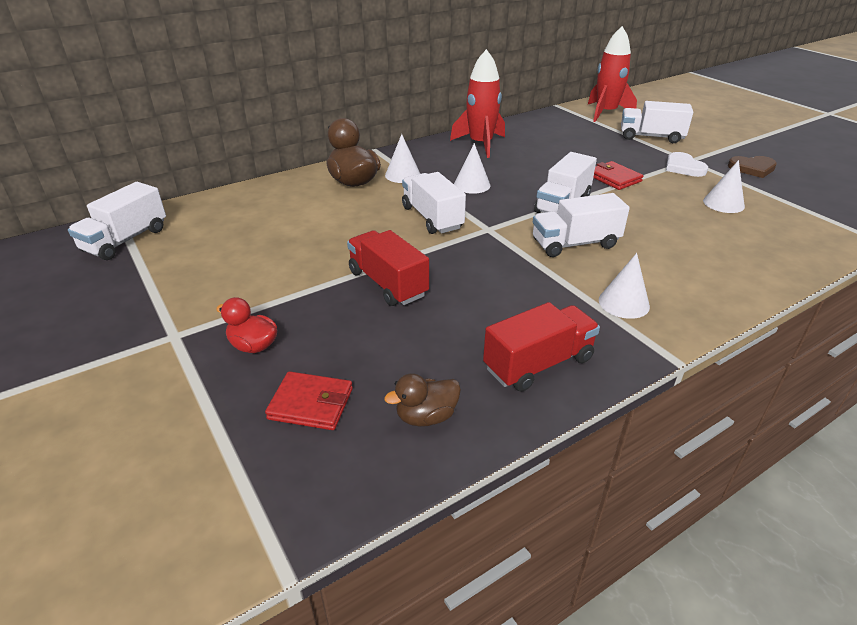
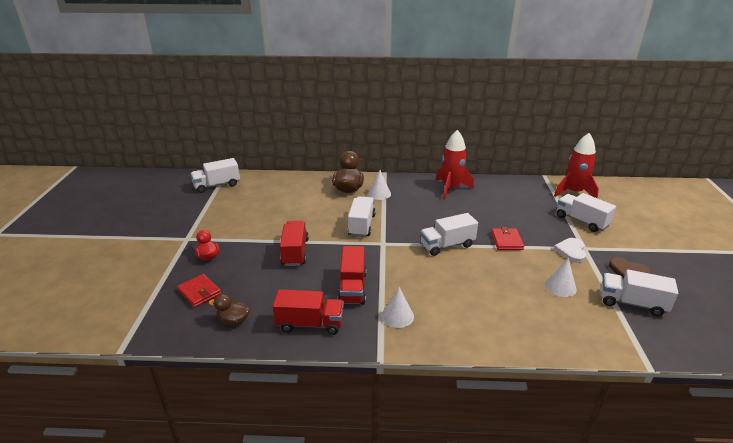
camera: 35 degrees right, 5 degrees down
(472, 185) = (409, 213): white cone -> none
(527, 295) = (352, 288): none -> red truck
(575, 244) = (419, 272): white truck -> white truck (632, 303)

